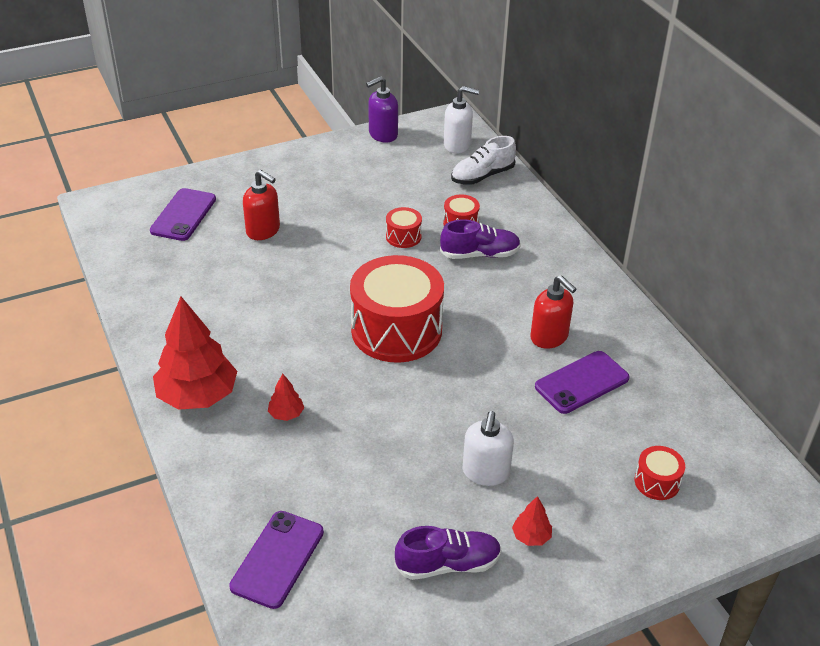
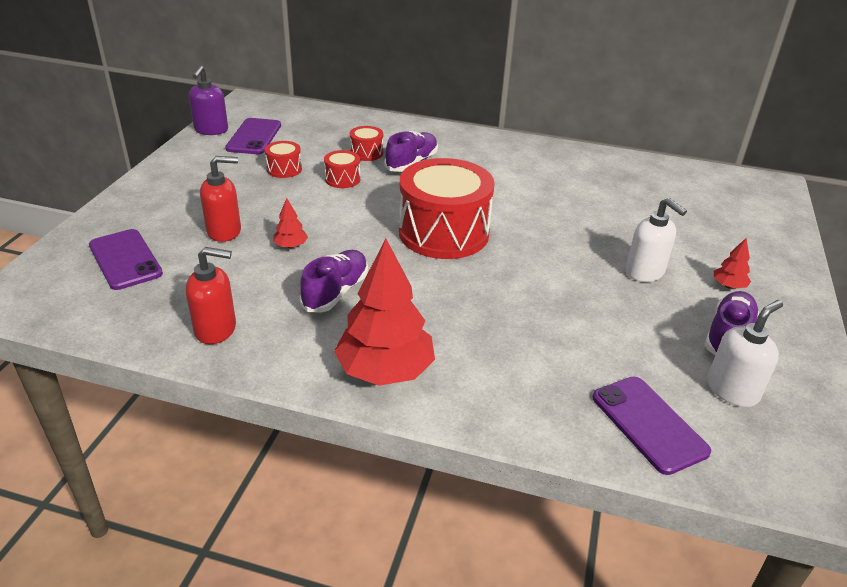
camera: 50 degrees left, 5 degrees down
(255, 323) = (335, 292): none -> purple shoe
(286, 414) = (473, 332): red tree -> red tree (291, 246)
(457, 145) = (280, 113): white soap dispenser -> white soap dispenser (732, 390)
(482, 176) = (330, 122): white shoe -> none
(549, 337) = (535, 182): red soap dispenser -> red soap dispenser (216, 329)
(582, 382) = (594, 193): purple phone -> purple phone (254, 137)
(657, 482) = (717, 215): red drum -> red drum (284, 169)

